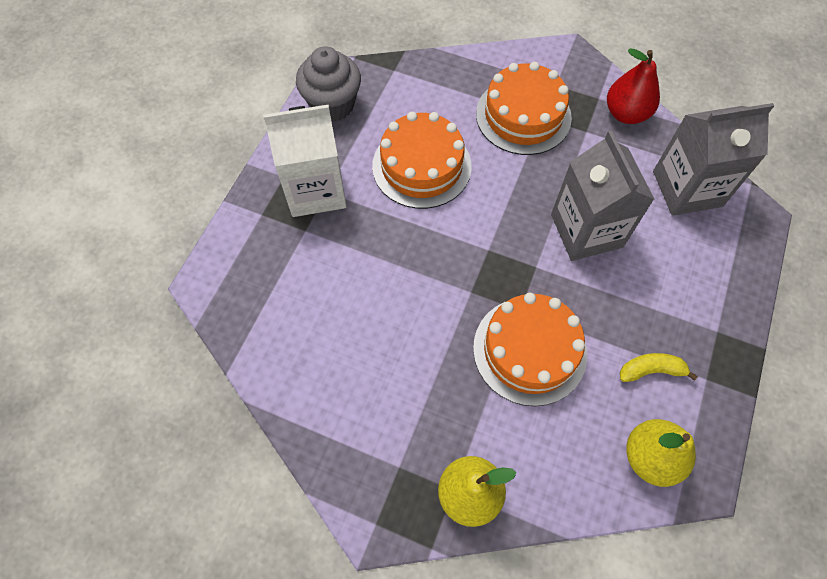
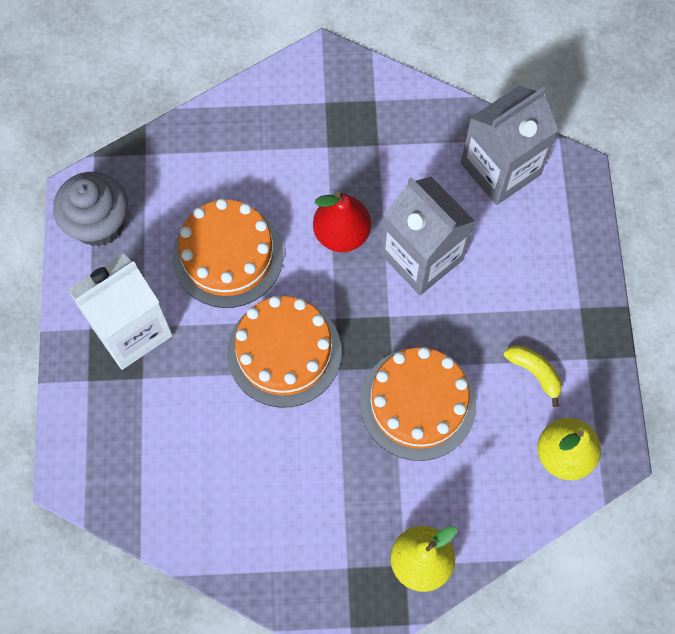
camera: 25 degrees left, 5 degrees up
(523, 116) = (306, 153): orange cake -> orange cake (284, 352)
(626, 114) = (410, 107): red pear -> red pear (341, 234)
(651, 370) = (535, 373): yellow banana -> yellow banana turned 75 degrees clockwise

